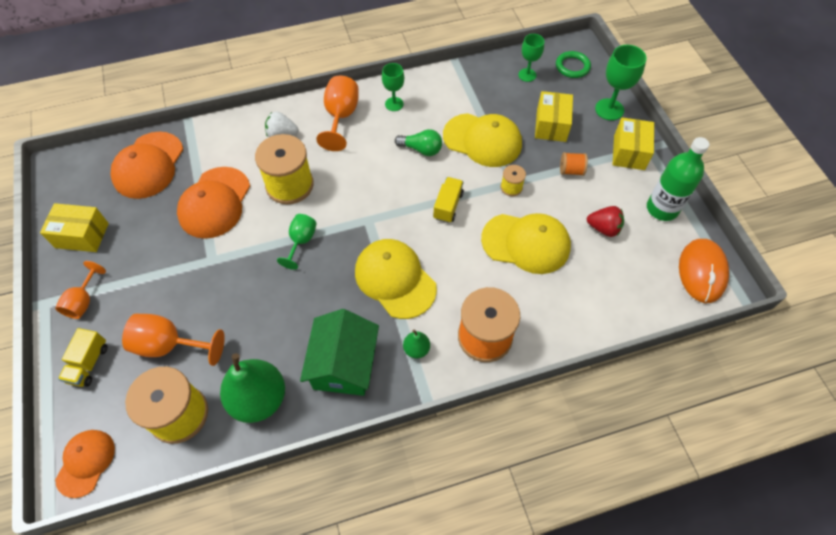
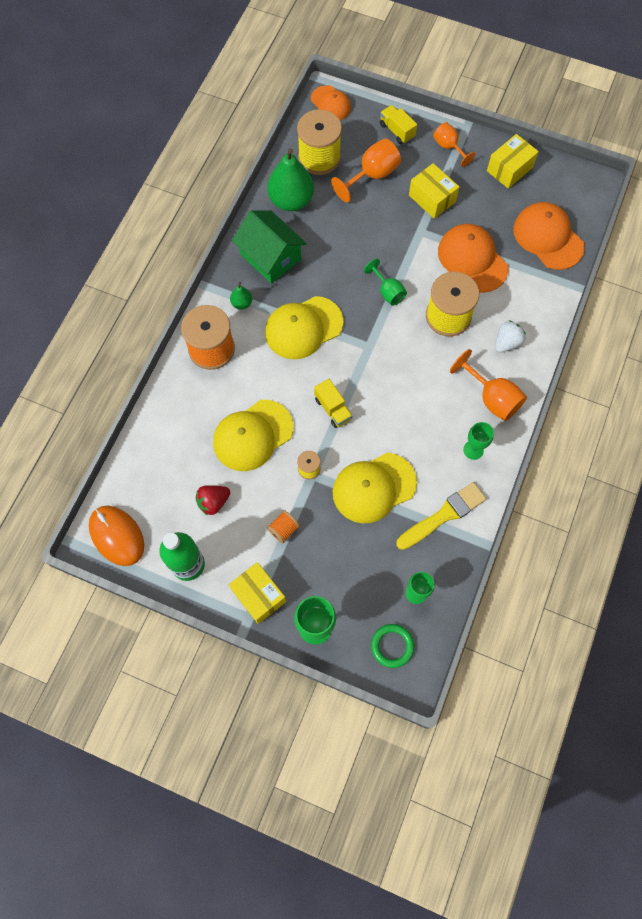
camera: 130 degrees right, 10 degrees up
(395, 279) = (303, 328): yellow cap -> yellow cap turned 150 degrees clockwise
(421, 149) = (404, 433): green light bulb -> none
(460, 92) = (443, 515): none -> yellow brush
(551, 125) = (341, 558): yellow box -> yellow box (432, 199)

